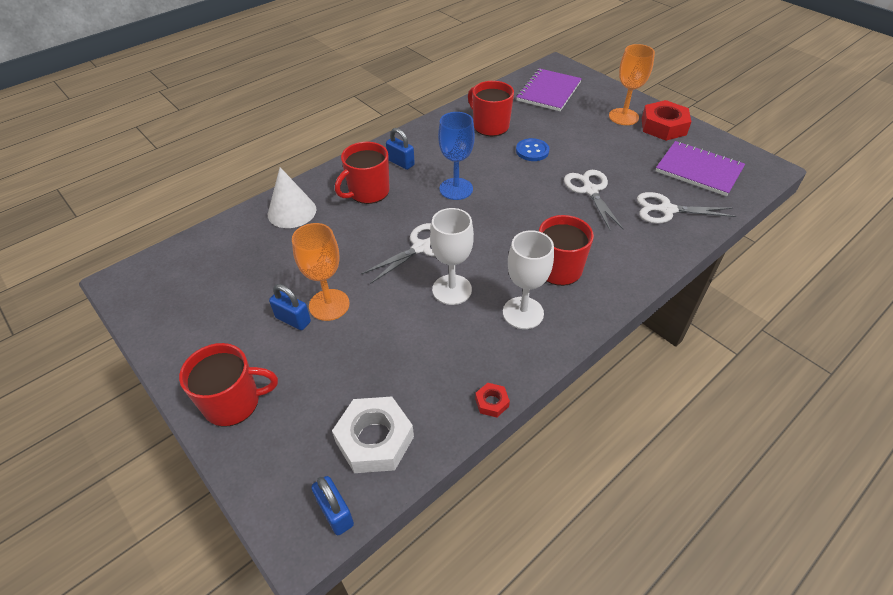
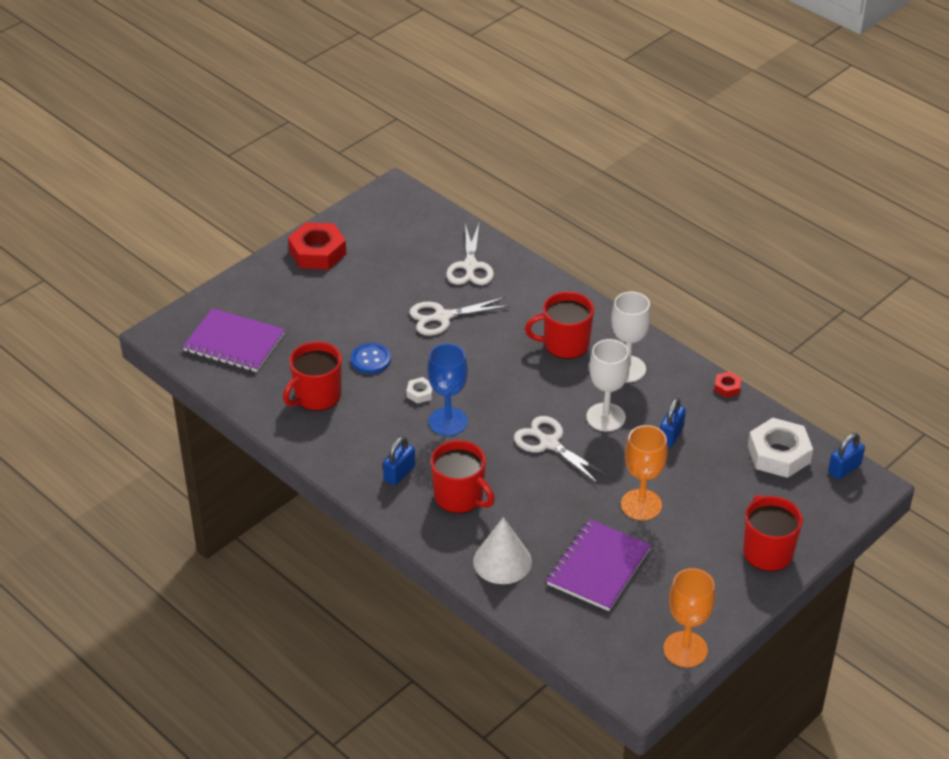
camera: 95 degrees left, 5 degrees down
(293, 320) = (665, 529): blue padlock -> blue padlock (671, 435)
(491, 175) = (420, 393): none -> white nut
(623, 117) = (296, 282): orange goblet -> orange goblet (685, 649)
(699, 170) = (401, 237): purple notebook -> purple notebook (598, 567)

